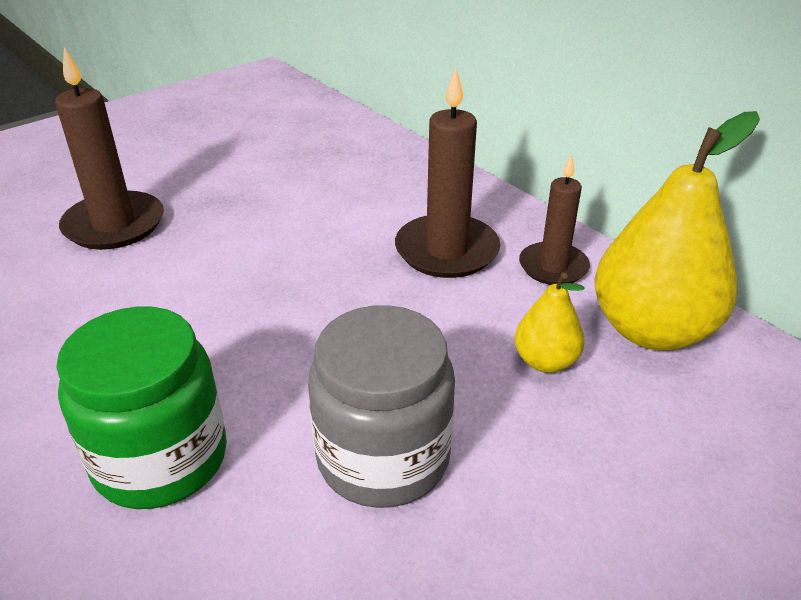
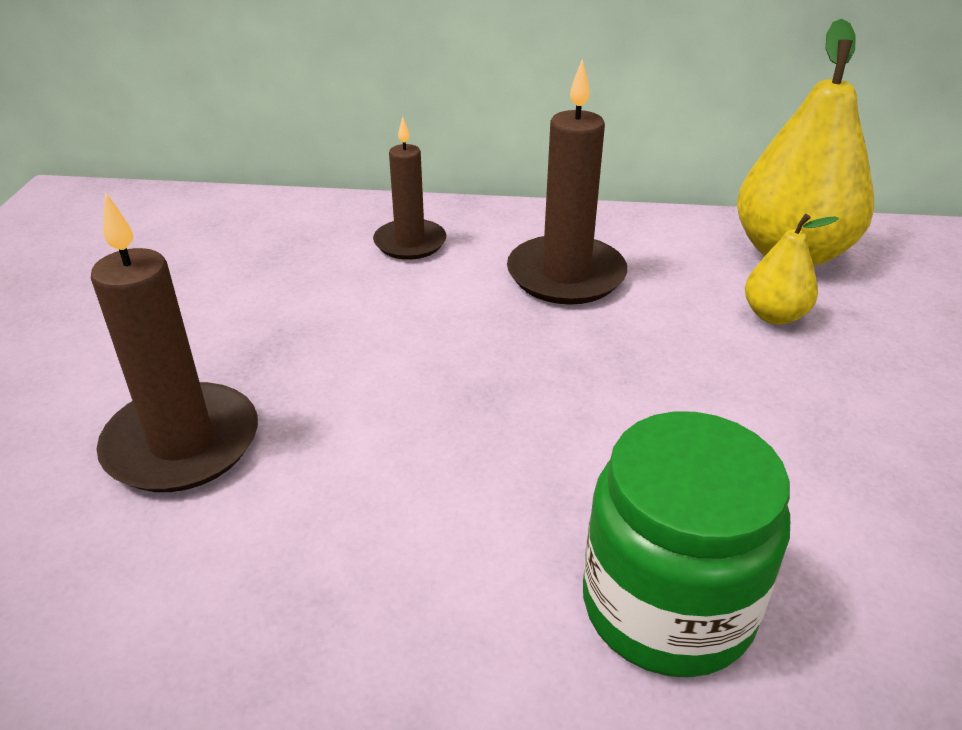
camera: 45 degrees left, 0 degrees up
(383, 457) = (807, 459): grey jar -> none
(553, 267) = (660, 244): brown candle -> brown candle (410, 243)

